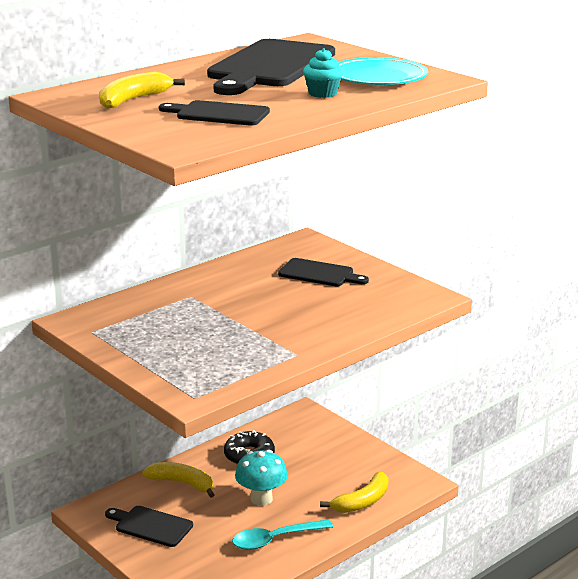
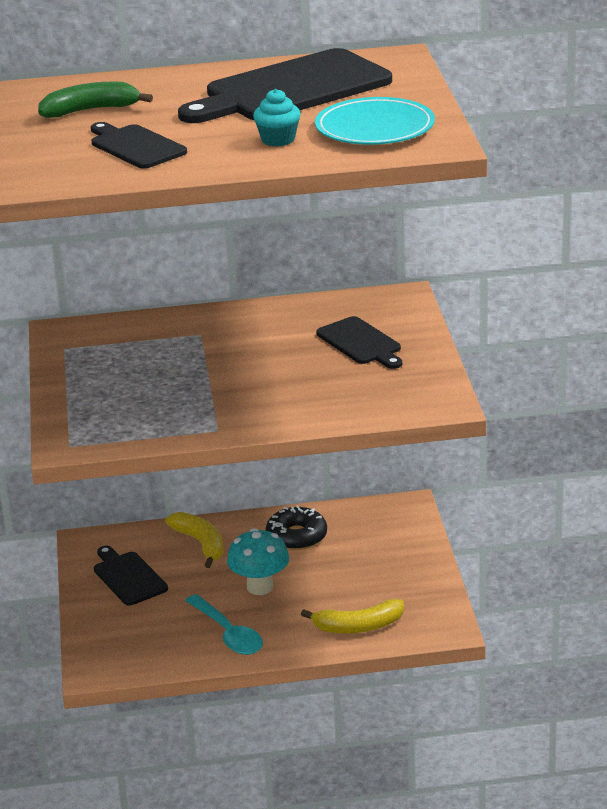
camera: 35 degrees right, 5 degrees up
(133, 100) = (90, 110): yellow banana -> green banana
(275, 540) = (228, 634): turquoise spoon -> turquoise spoon turned 135 degrees counterclockwise

